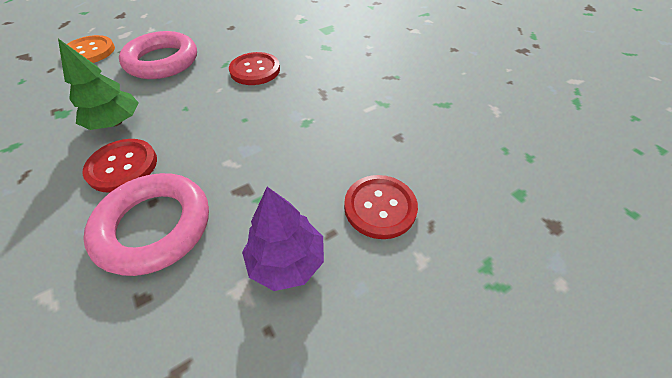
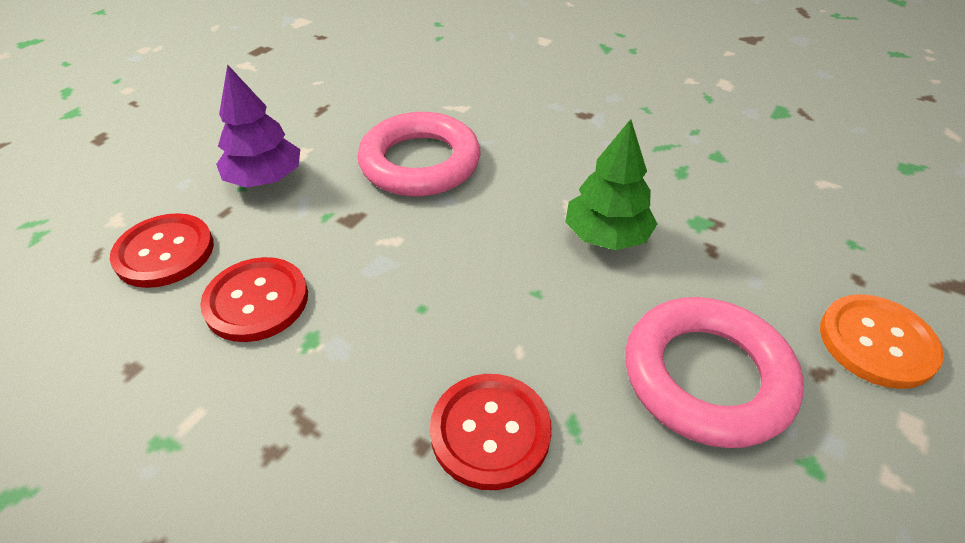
camera: 155 degrees right, 5 degrees down
(122, 166) = (521, 194): red button -> red button (256, 301)

